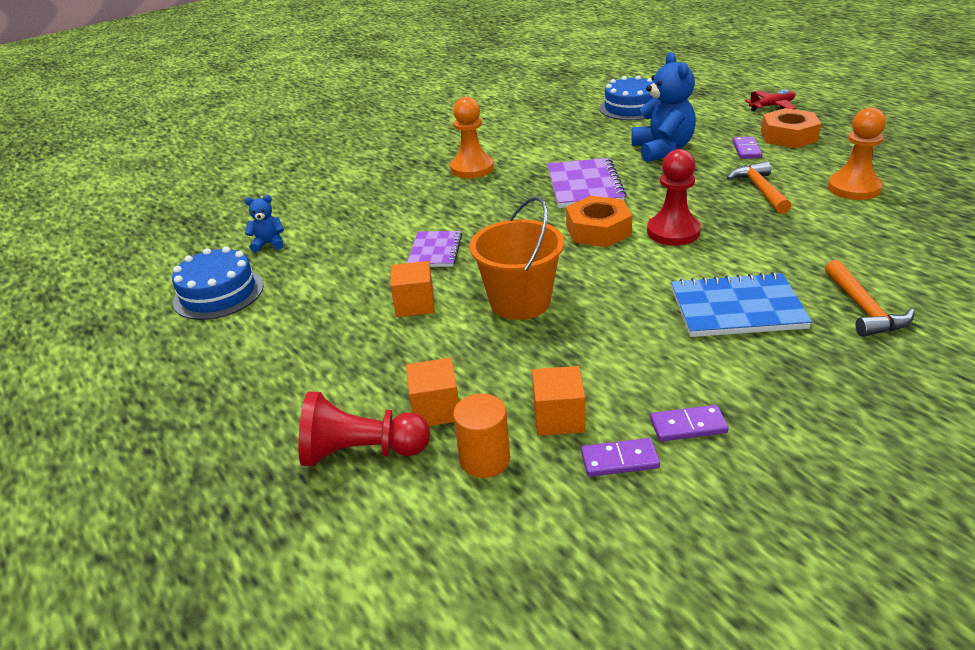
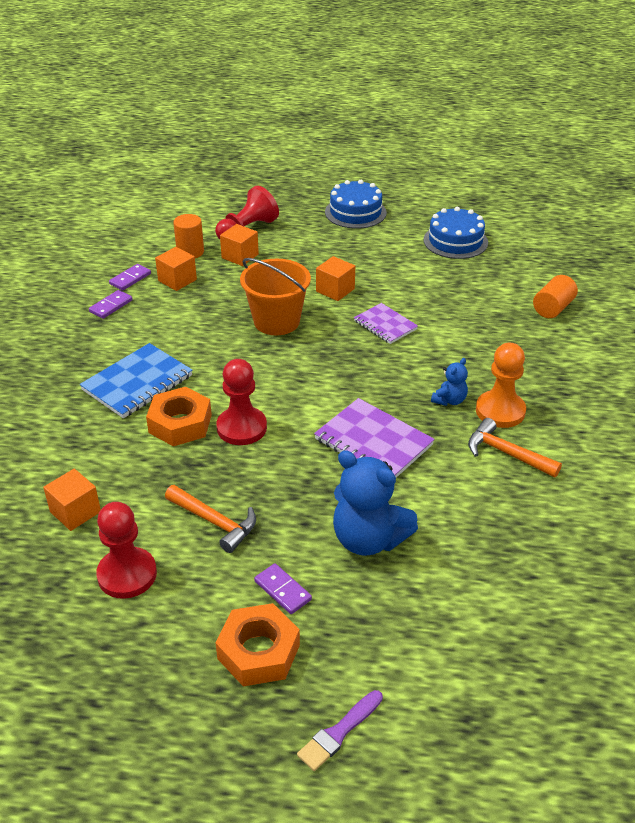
camera: 130 degrees right, 5 degrees up
(269, 244) = (499, 275): blue teddy bear -> blue teddy bear (449, 400)
(299, 204) = (553, 308): none -> orange cylinder
(598, 230) = (300, 400): orange nut -> orange nut (180, 423)
(631, 108) = (506, 614): blue cake -> blue cake (355, 212)
(772, 106) = (339, 732): red plane -> purple brush
(853, 188) = (127, 574): orange pawn -> red pawn
(864, 309) = (53, 424): orange hammer -> orange hammer (506, 453)
(877, 234) = (75, 512): none -> orange cube

